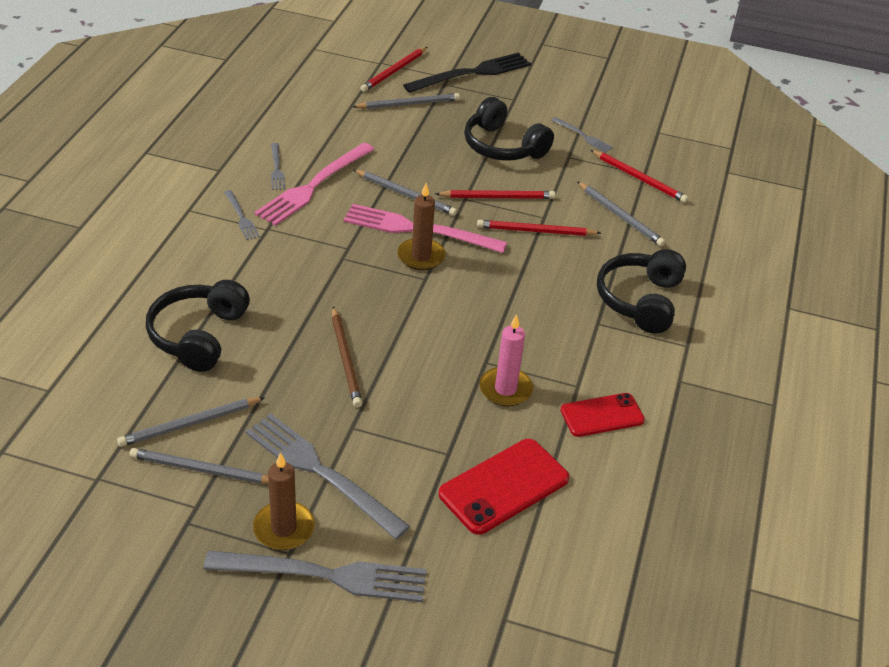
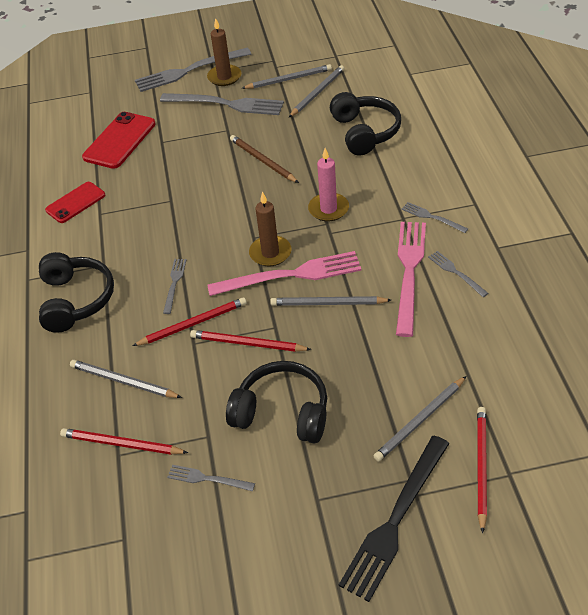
camera: 160 degrees right, 5 degrees up
(497, 197) = (247, 343): red pencil -> red pencil turned 45 degrees clockwise
(505, 389) = (147, 190): pink candle -> pink candle (328, 209)
(533, 271) = (174, 284): none -> grey fork

